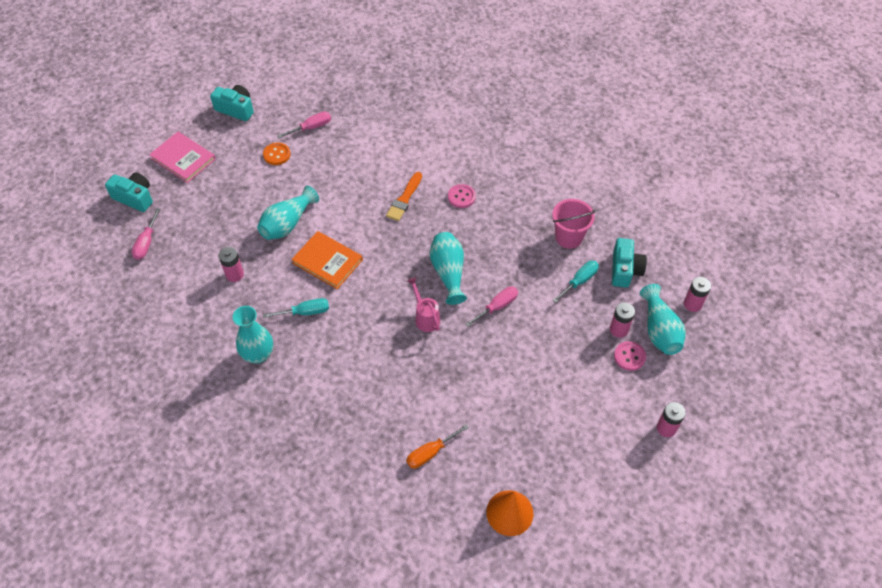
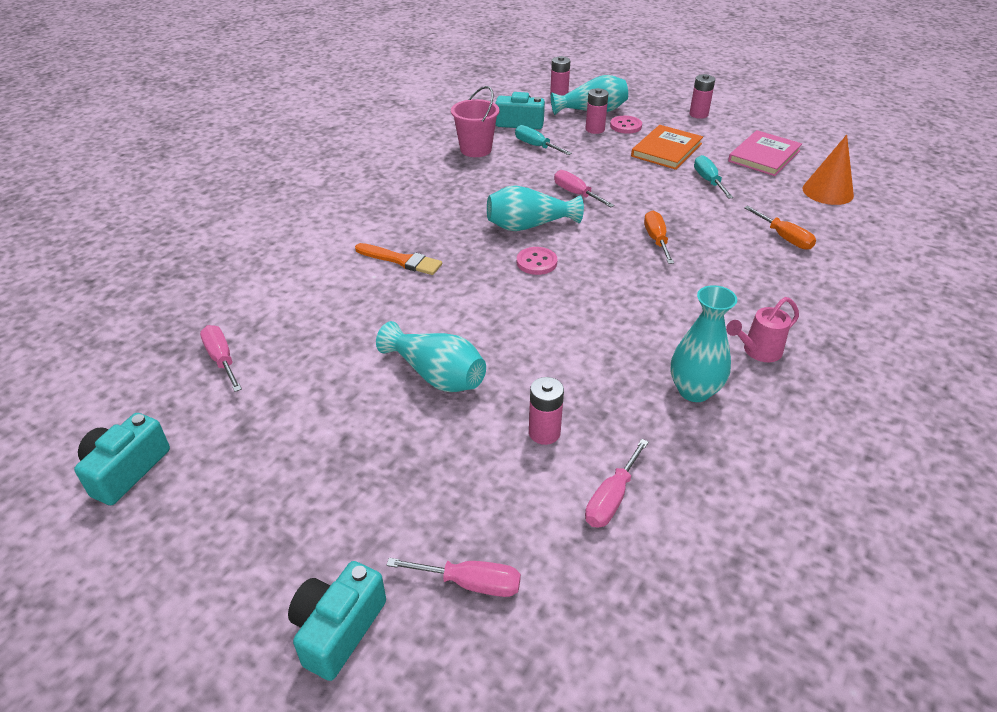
camera: 90 degrees left, 15 degrees down
(183, 159) = (241, 547): pink book -> pink book (764, 156)
(184, 302) = (611, 498): none -> pink screwdriver
(277, 154) = (274, 399): orange button -> none
(305, 312) = (608, 345): turquoise screwdriver -> turquoise screwdriver (708, 181)
(327, 261) = (513, 328): orange book -> orange book (666, 150)
(425, 318) = (600, 242): pink watering can -> pink watering can (758, 351)
(428, 356) = (656, 240): none -> orange screwdriver
(461, 197) = (405, 216): pink button -> pink button (536, 262)

